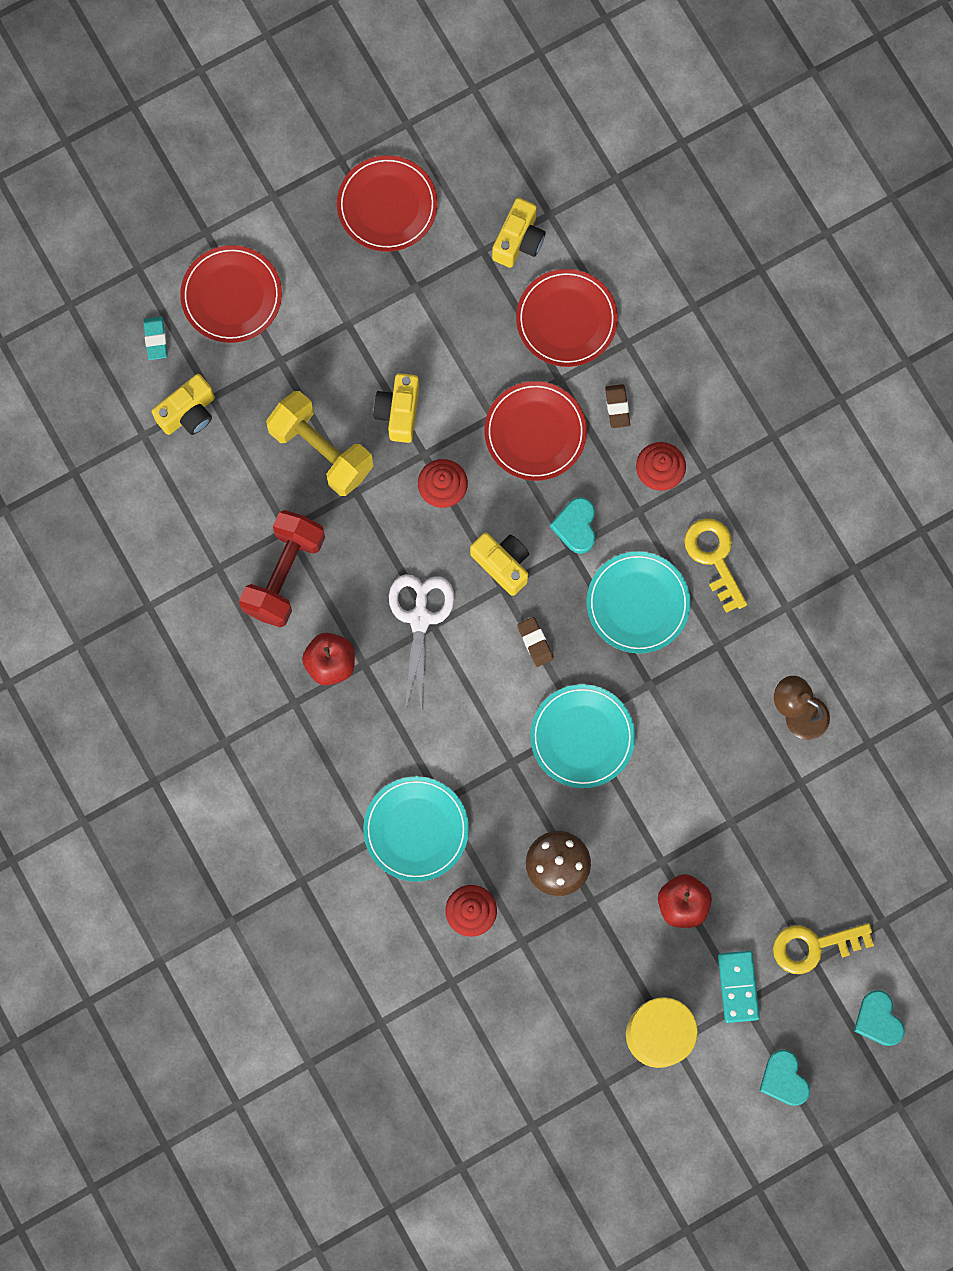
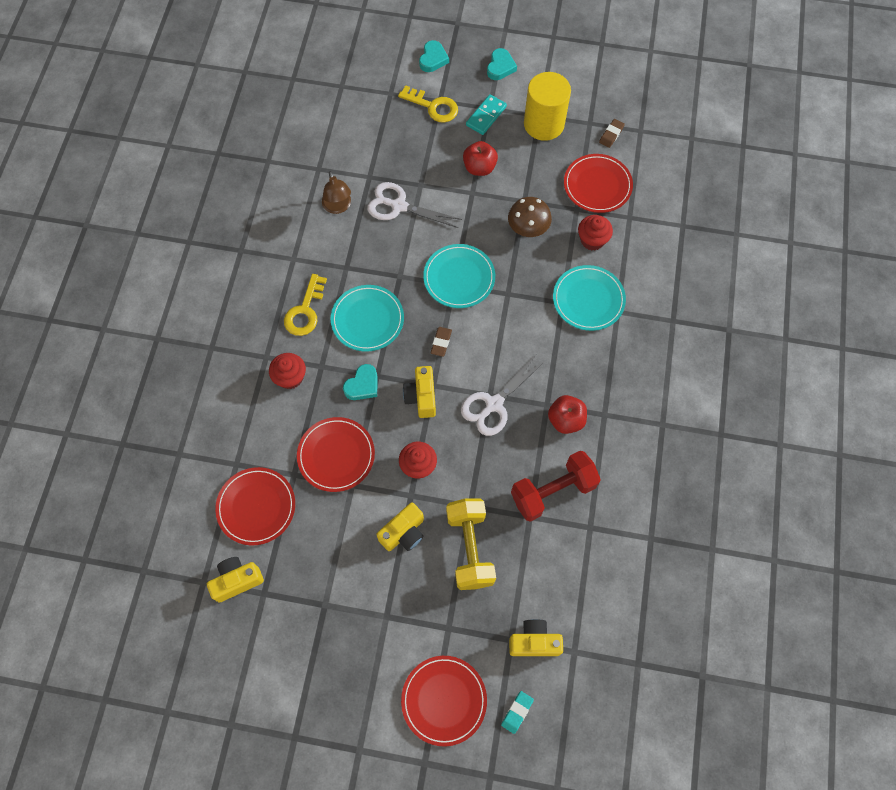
camera: 140 degrees left, 10 degrees down
(387, 205) = (293, 676): red plate -> red plate (597, 185)
(617, 407) = (277, 431): brown eraser -> brown eraser (611, 135)
(730, 772) = (399, 206): none -> white scissors

